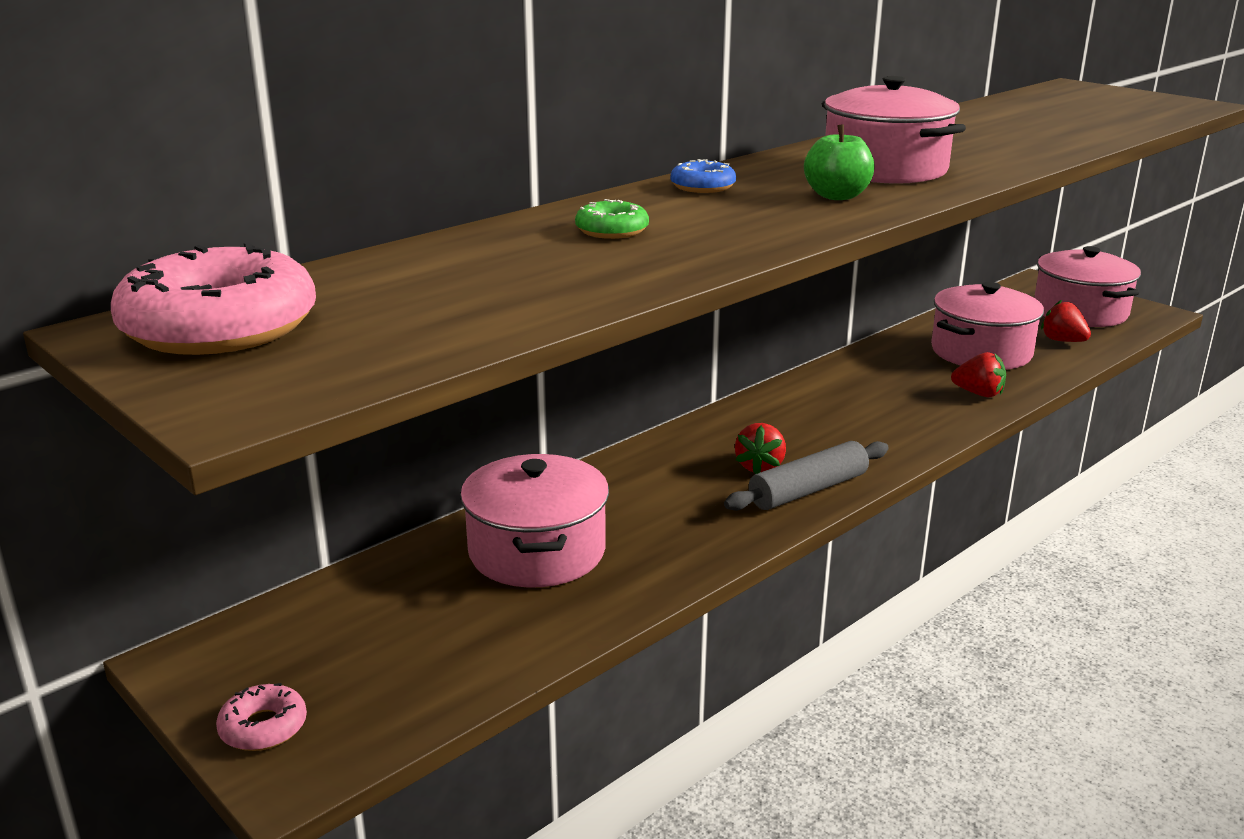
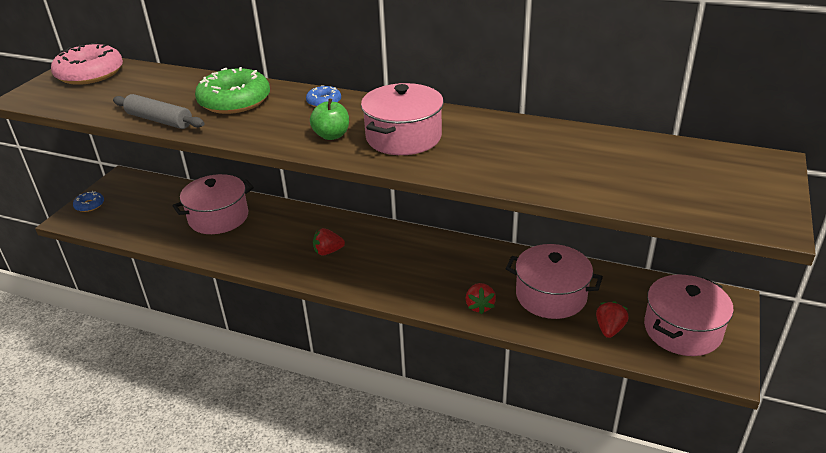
camera: 65 degrees right, 10 degrees up
(263, 727) = (89, 205): pink donut -> blue donut
(612, 230) = (234, 101): green donut -> green donut, size x2.10
(808, 490) = (312, 271): grey rolling pin -> grey rolling pin (159, 120)

